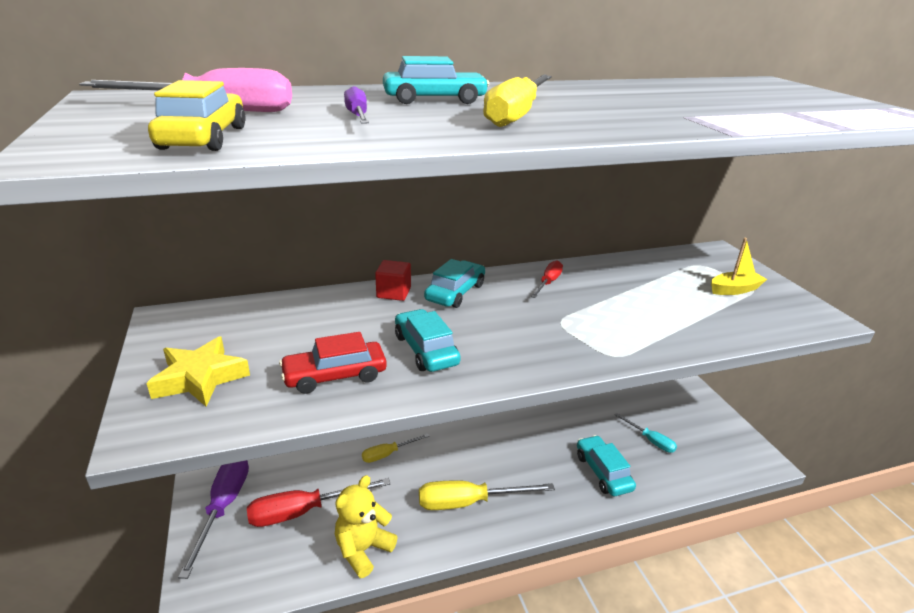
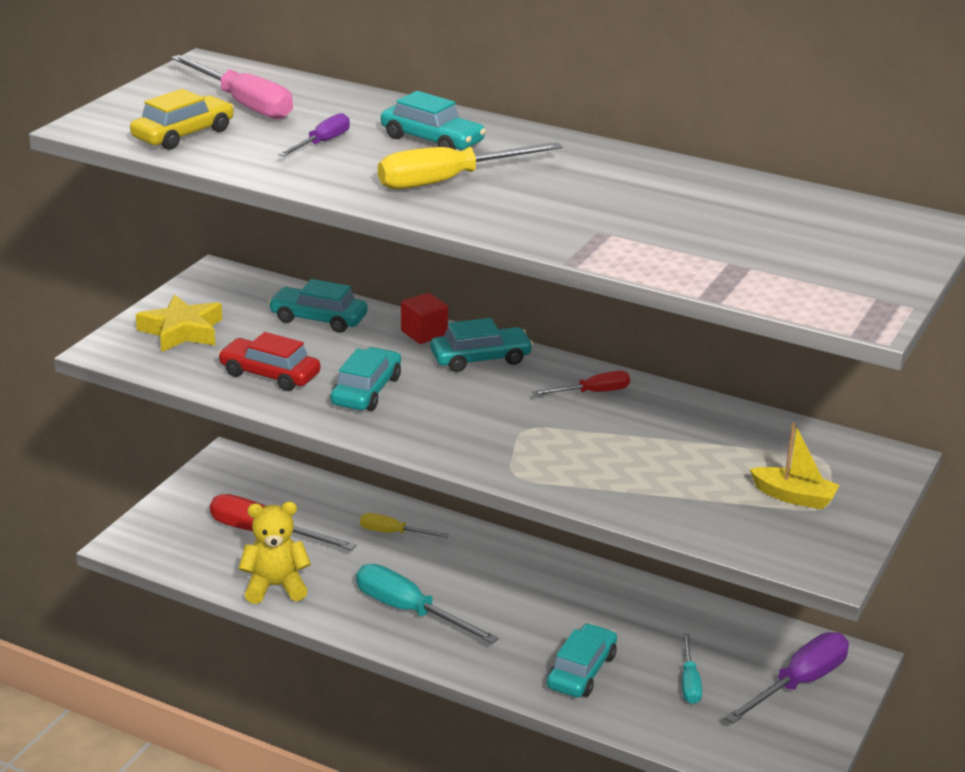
camera: 45 degrees right, 0 degrees up
(223, 507) = (211, 494): purple screwdriver -> purple screwdriver (799, 683)
(304, 315) = (318, 319): none -> turquoise car
(469, 502) = (409, 611): yellow screwdriver -> turquoise screwdriver

